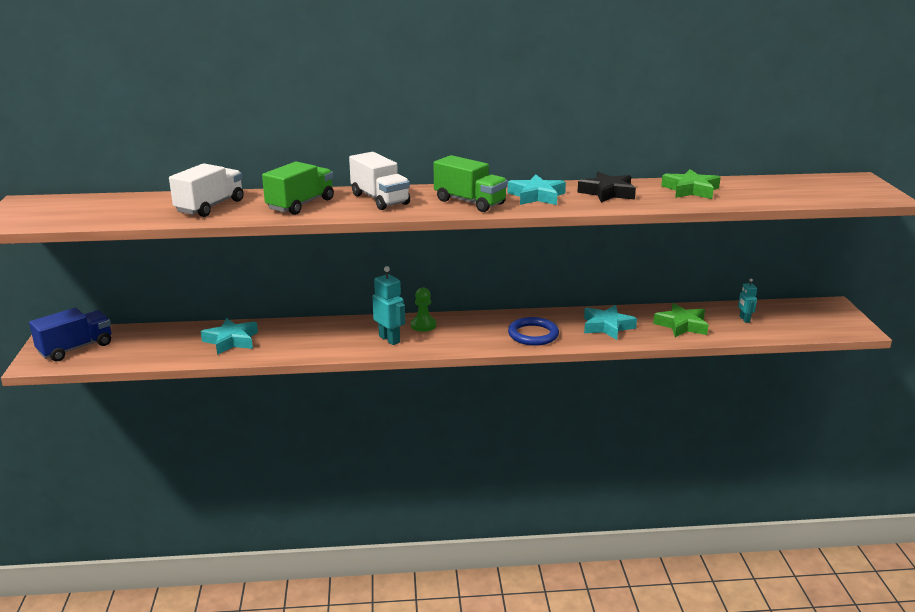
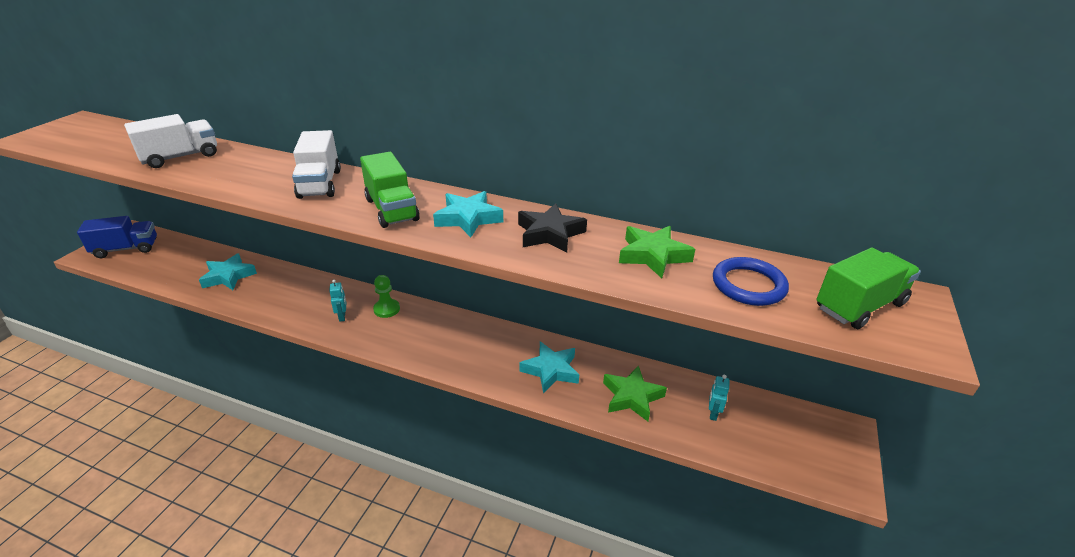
camera: 25 degrees right, 10 degrees up
(300, 204) = (248, 173): green truck -> green truck (859, 306)
(389, 339) = (342, 316): turquoise robot -> turquoise robot, size x0.59
(533, 334) = (469, 355): blue ring -> blue ring (748, 285)

